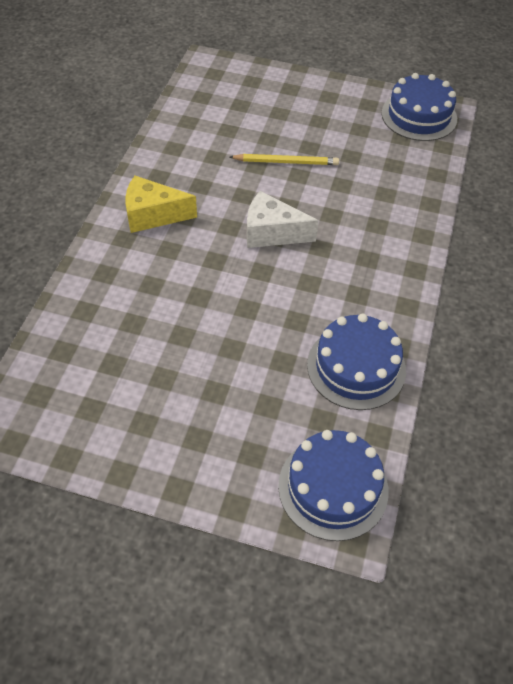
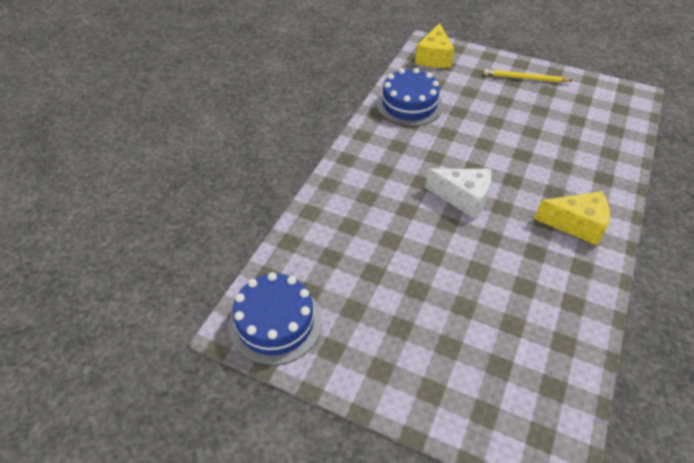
camera: 170 degrees left, 5 degrees down
(286, 162) = (445, 272): yellow pencil -> yellow pencil (525, 78)
(333, 487) = (434, 57): blue cake -> yellow cheese

